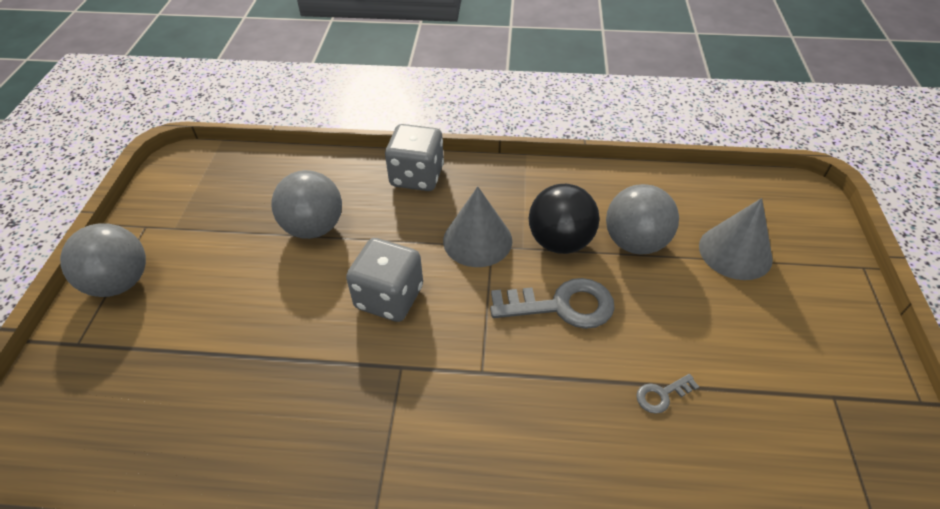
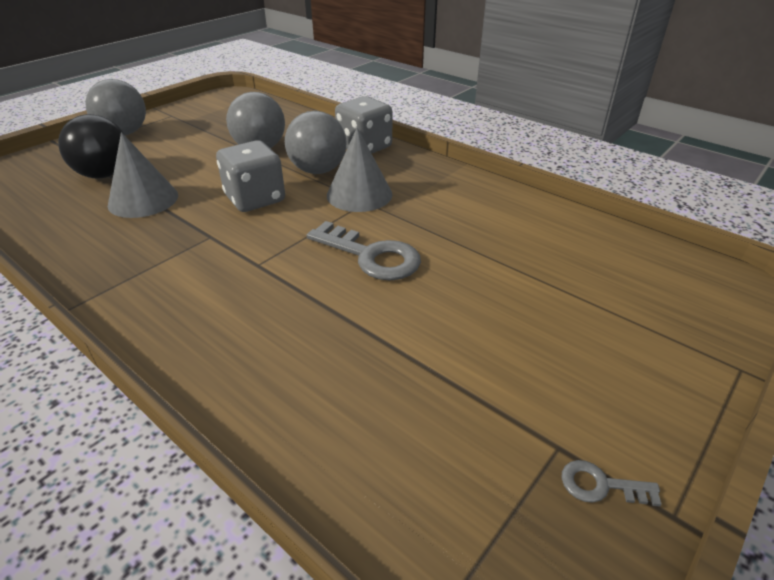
camera: 35 degrees right, 10 degrees down
(560, 242) = (423, 220): black ball -> black ball (104, 174)
(635, 242) = (491, 246): grey ball -> grey ball (318, 170)
(662, 395) = (377, 349): grey key -> grey key (601, 485)
(735, 252) = (588, 292): grey cone -> grey cone (143, 200)

